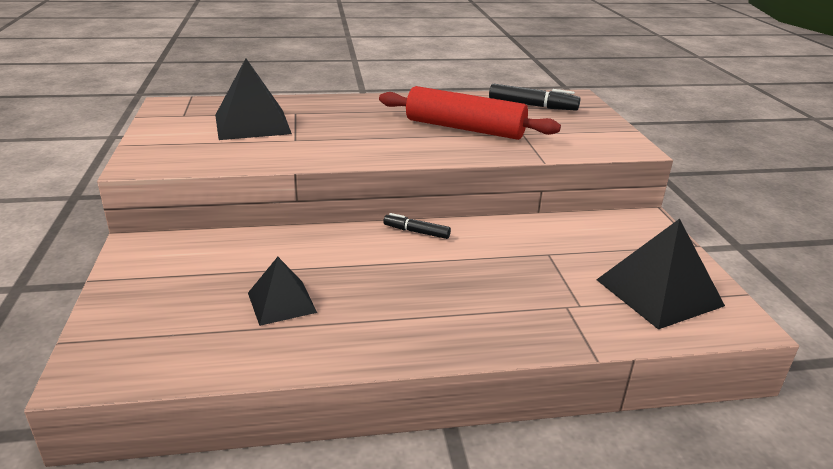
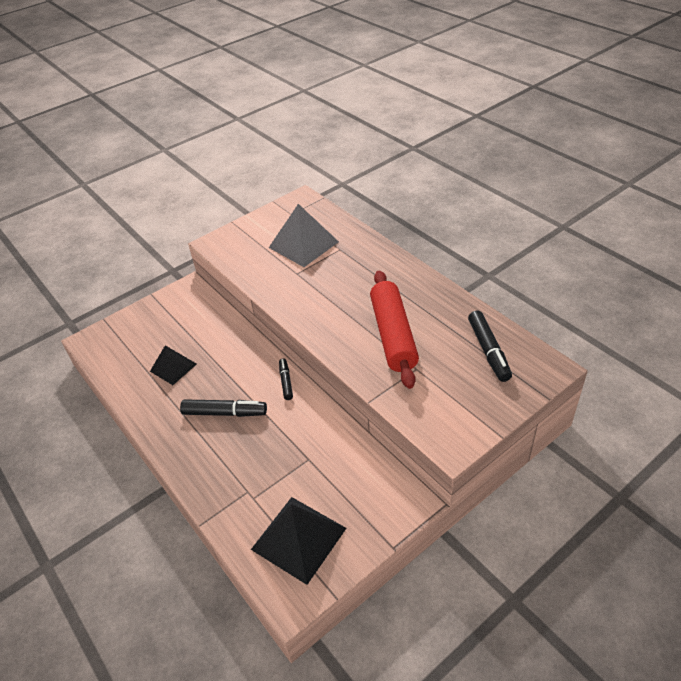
camera: 65 degrees right, 15 degrees up
(252, 124) = (303, 244): black pyramid -> grey pyramid
(420, 285) = (225, 413): none -> black marker

